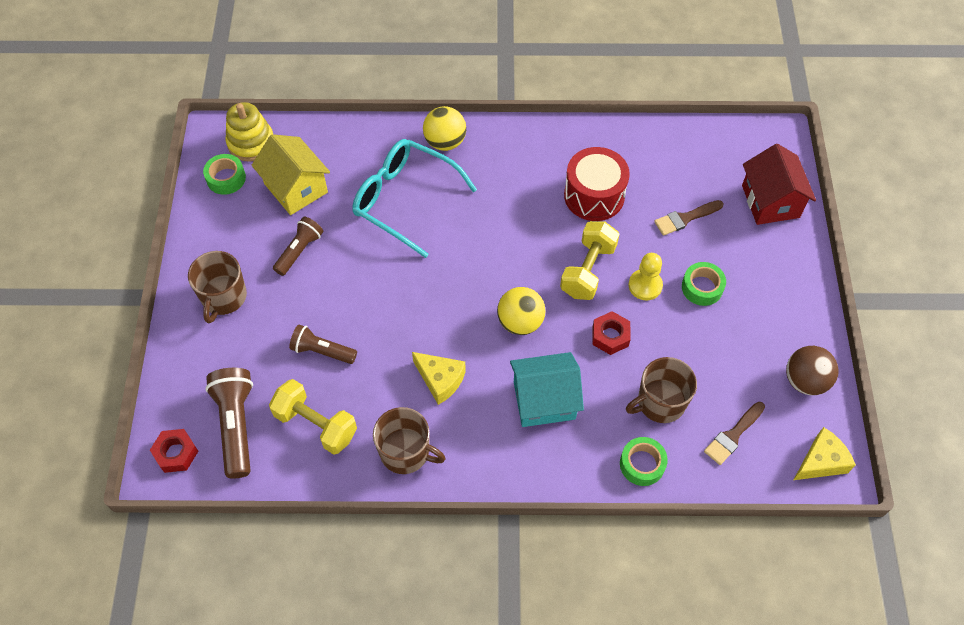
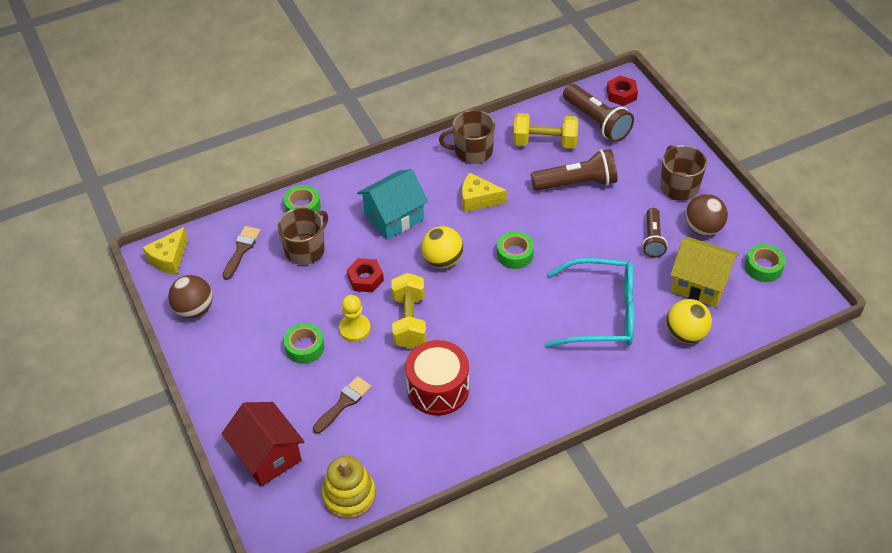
camera: 155 degrees right, 10 degrees down
(243, 240) = (703, 228): none -> brown ball
(251, 143) = (773, 304): yellow stacking toy -> yellow stacking toy (349, 495)
(322, 351) = (577, 183): brown flashlight -> brown flashlight, size x1.56
(444, 295) = (515, 254): none -> green tape
(445, 142) = (606, 381): yellow ball -> yellow ball (686, 334)

